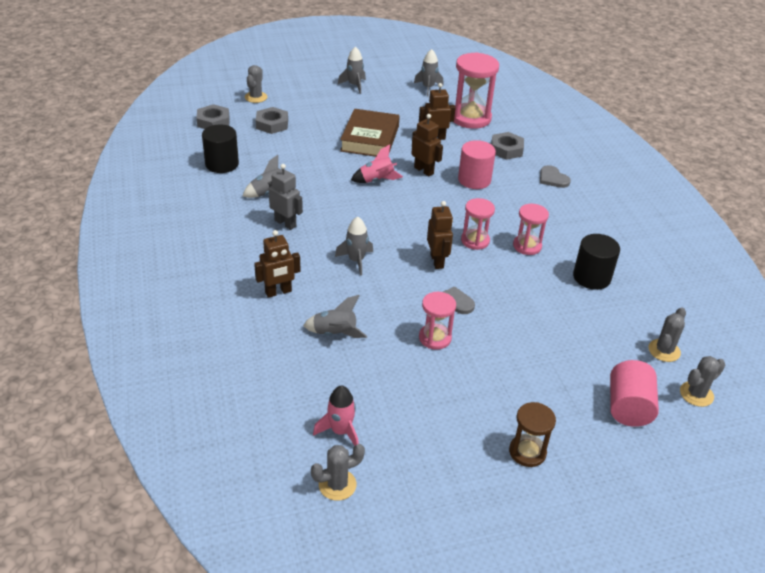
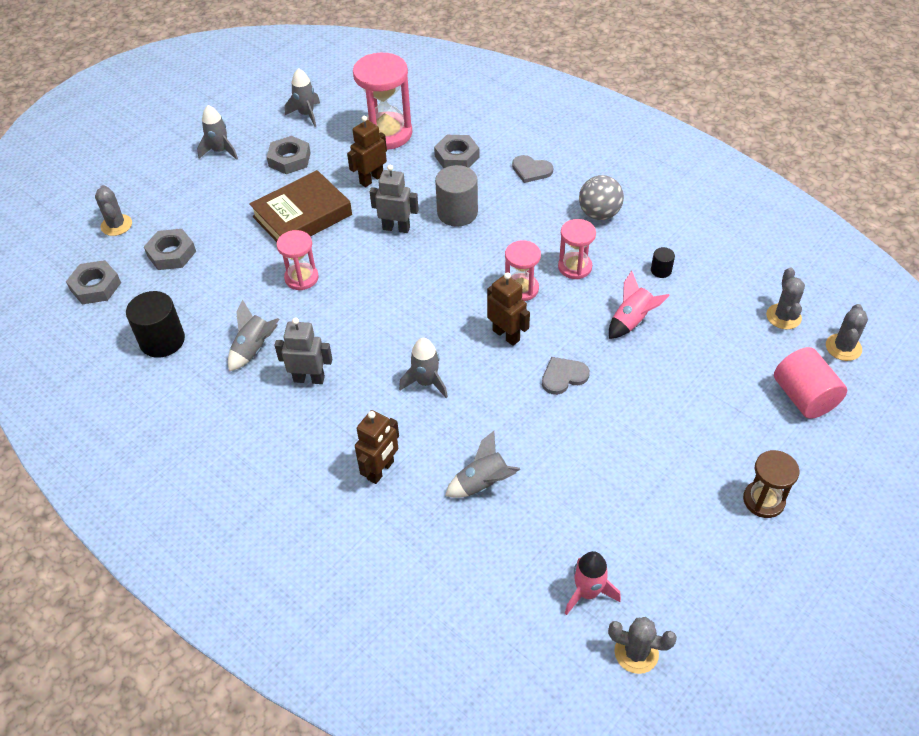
camera: 30 degrees left, 10 degrees up
(337, 485) = (636, 652): grey cactus -> grey cactus turned 75 degrees clockwise
(370, 138) = (302, 216): brown book -> brown book turned 75 degrees clockwise
(376, 180) = (358, 268): pink rocket -> pink rocket (631, 321)
(393, 106) = (289, 159): none -> grey nut
(424, 170) = (396, 228): brown robot -> grey robot
(435, 338) = (581, 428): pink hourglass -> pink hourglass (301, 278)
(474, 180) = (457, 213): pink cylinder -> grey cylinder
(578, 224) = (599, 214): none -> grey ball
(591, 277) = (661, 270): black cylinder -> black cylinder, size x0.48

